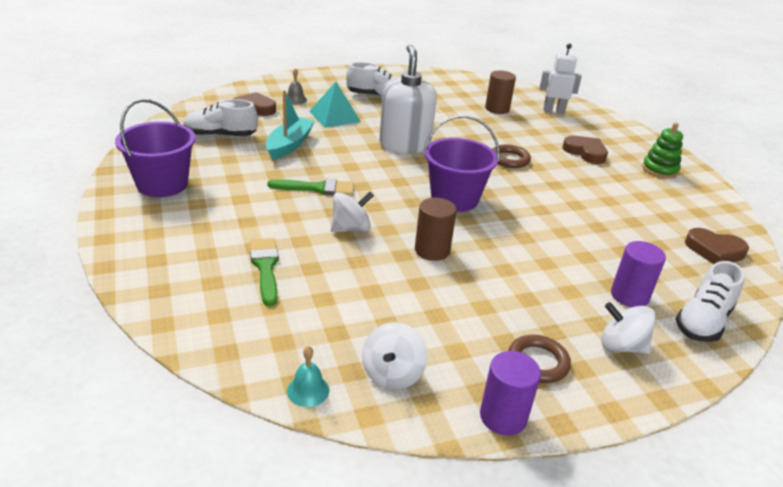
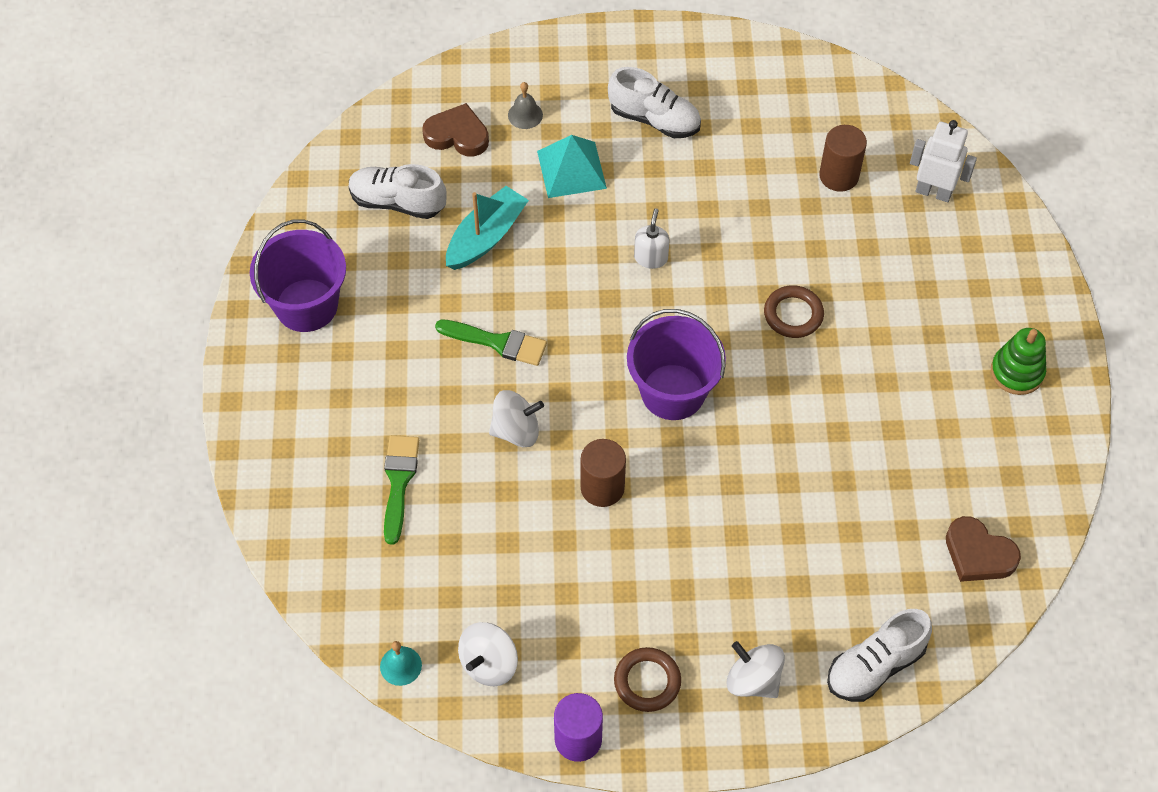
camera: 20 degrees right, 25 degrees up
(404, 145) = (651, 257): white soap dispenser -> white soap dispenser, size x0.45
(585, 152) = (923, 313): brown heart -> none
(629, 296) = (810, 609): purple cylinder -> none

